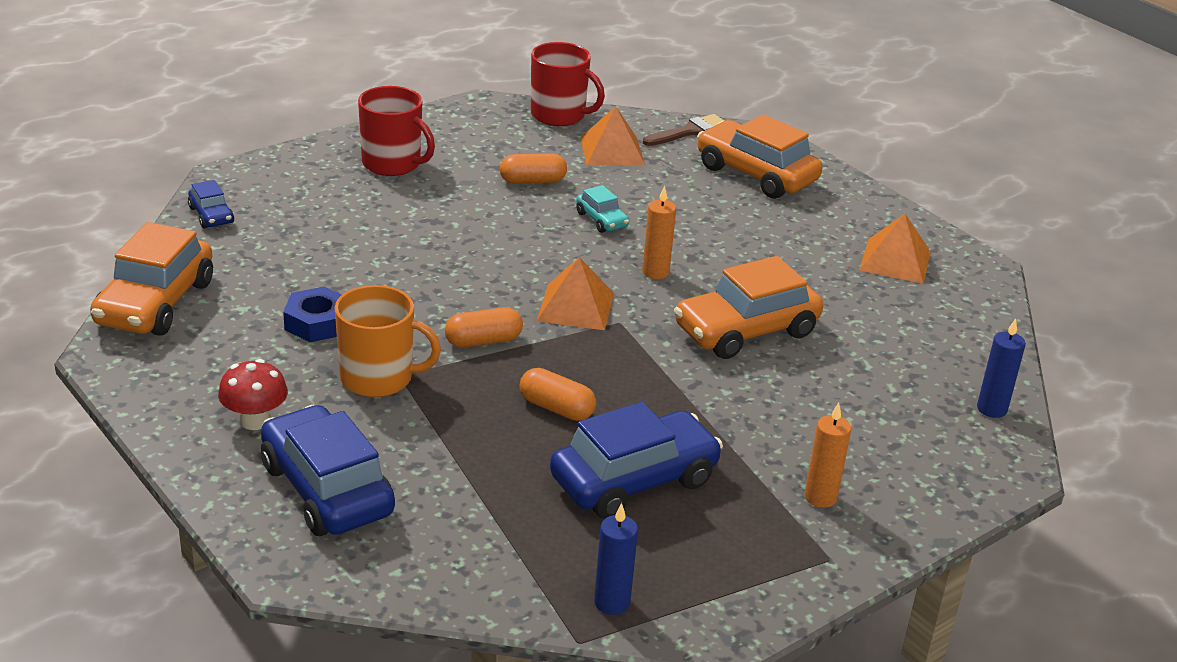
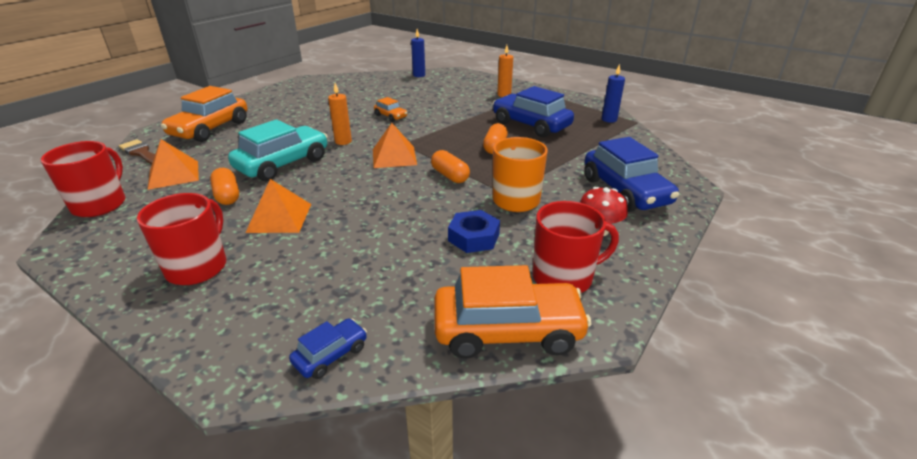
camera: 105 degrees left, 0 degrees up
(195, 360) = (563, 277): none -> red mug
(327, 489) = (625, 191): blue car -> blue car turned 60 degrees counterclockwise
(601, 220) = (283, 164): turquoise car -> turquoise car, size x2.08
(746, 331) = (390, 116): orange car -> orange car, size x0.48
(895, 260) = (305, 94): orange pyramid -> orange pyramid (279, 218)

